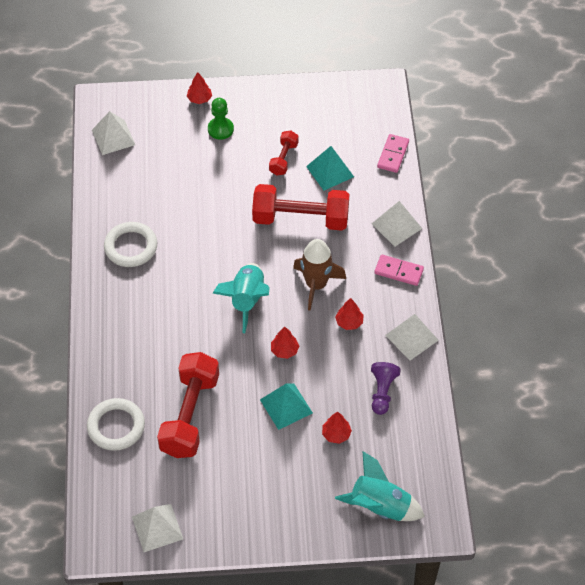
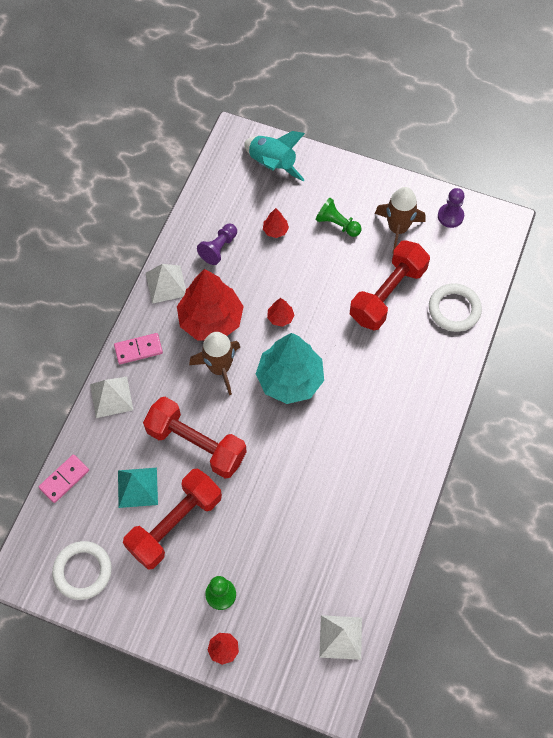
camera: 155 degrees left, 10 degrees up
(131, 247) = (375, 484): white ring -> white ring (82, 571)
(157, 527) = (450, 216): white pyramid -> purple pawn
(209, 489) = (397, 229): none -> brown rocket
(247, 300) = (290, 379): turquoise rocket -> turquoise tree
(275, 467) = (337, 224): none -> green pawn
(283, 159) = (175, 524): red dumbbell -> red dumbbell, size x1.96
(286, 406) = (304, 269): turquoise pyramid -> none
(349, 322) = (211, 320): red tree -> red tree, size x2.42
(399, 271) = (138, 349): pink domino -> pink domino turned 60 degrees counterclockwise

